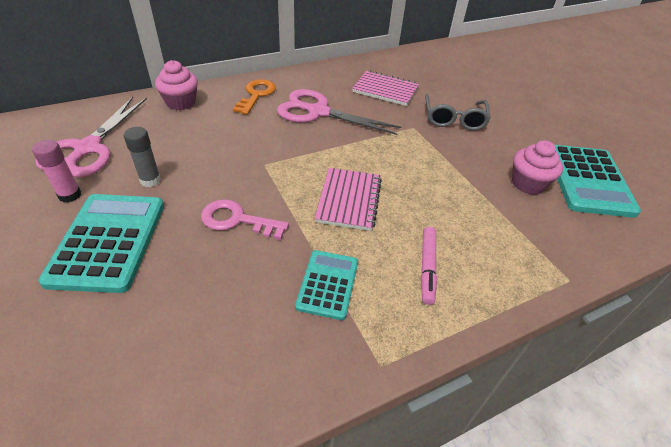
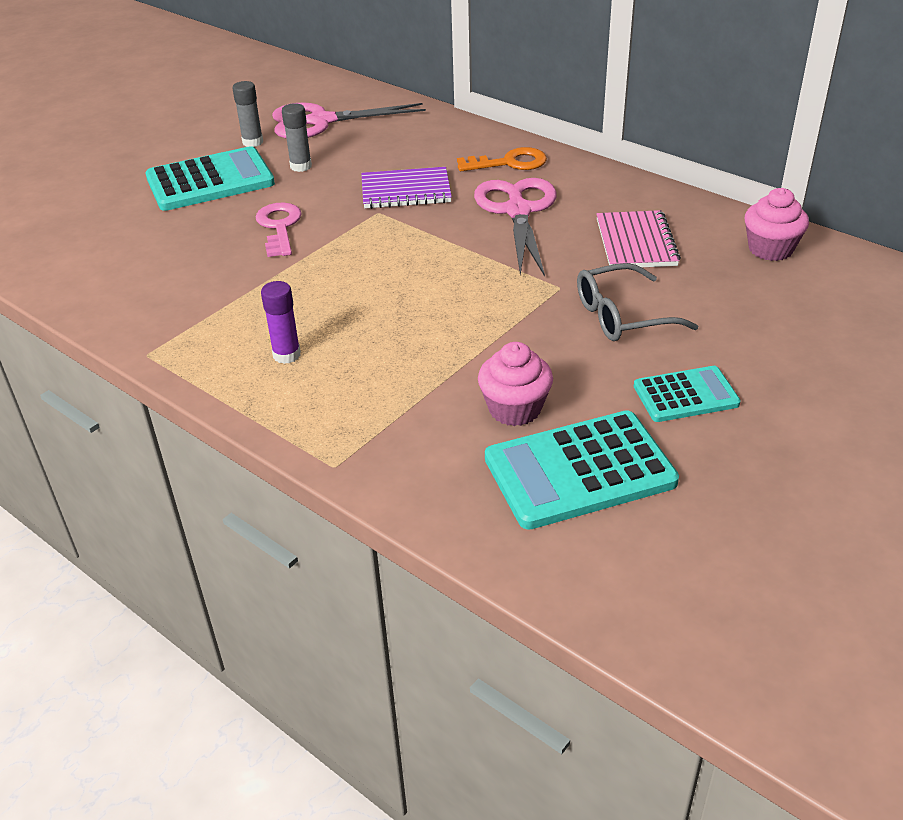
camera: 70 degrees right, 5 degrees down
(70, 195) = (252, 142): pink glue stick -> grey glue stick
(181, 102) = (443, 130): pink cupcake -> pink cupcake (770, 249)
(247, 143) = (406, 191): none -> purple notebook
(327, 284) = (226, 300): turquoise calculator -> turquoise calculator (685, 395)
(348, 200) = (360, 279): pink notebook -> none
(427, 267) = (287, 355): pink marker -> purple glue stick

